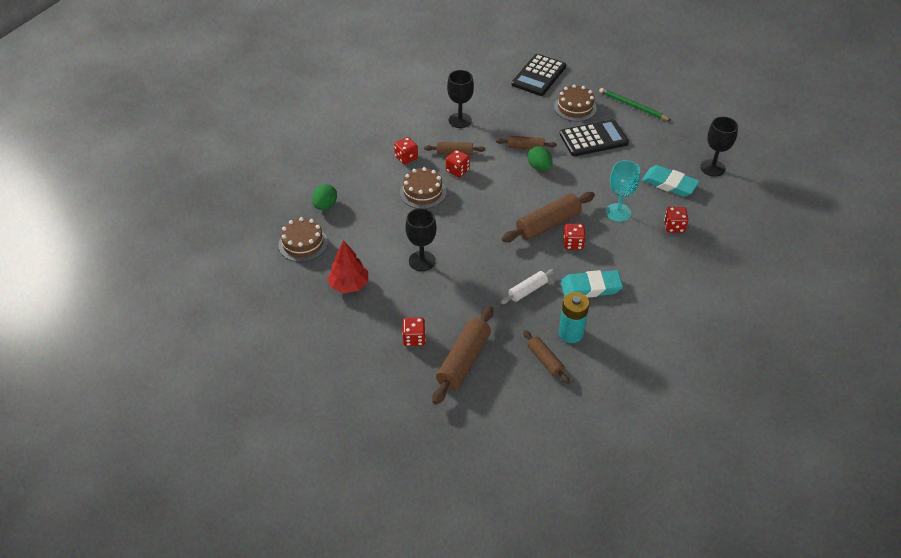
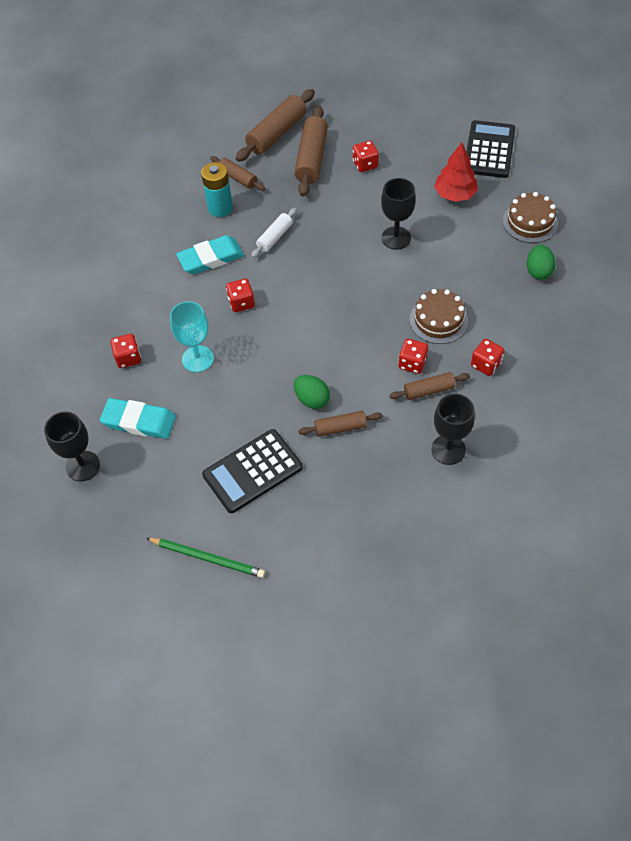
camera: 165 degrees right, 10 degrees up
(539, 75) = (369, 584): black calculator -> black calculator (489, 150)
(548, 224) = (276, 319): brown rolling pin -> brown rolling pin (276, 133)
(575, 107) = (293, 527): brown cake -> none

